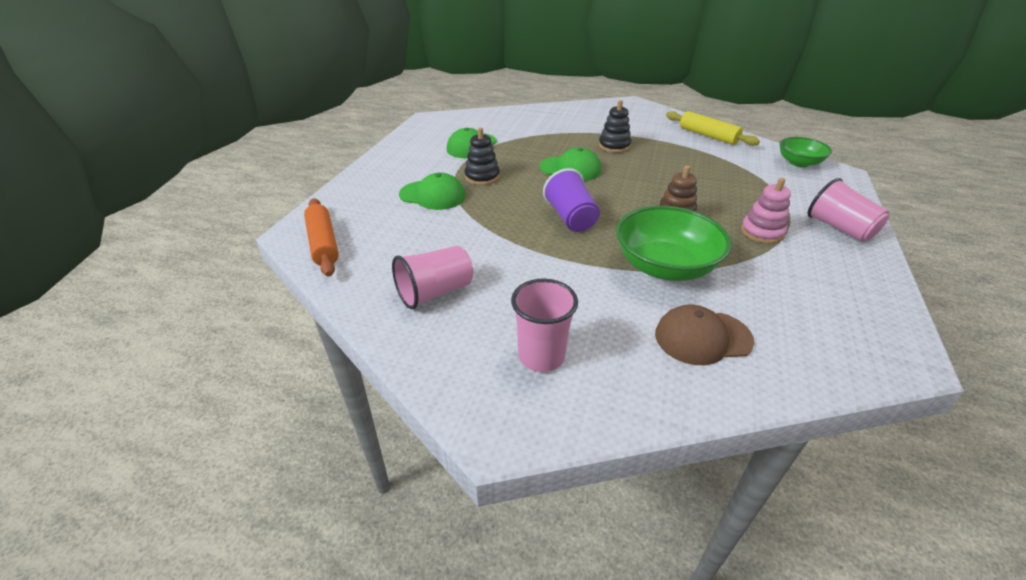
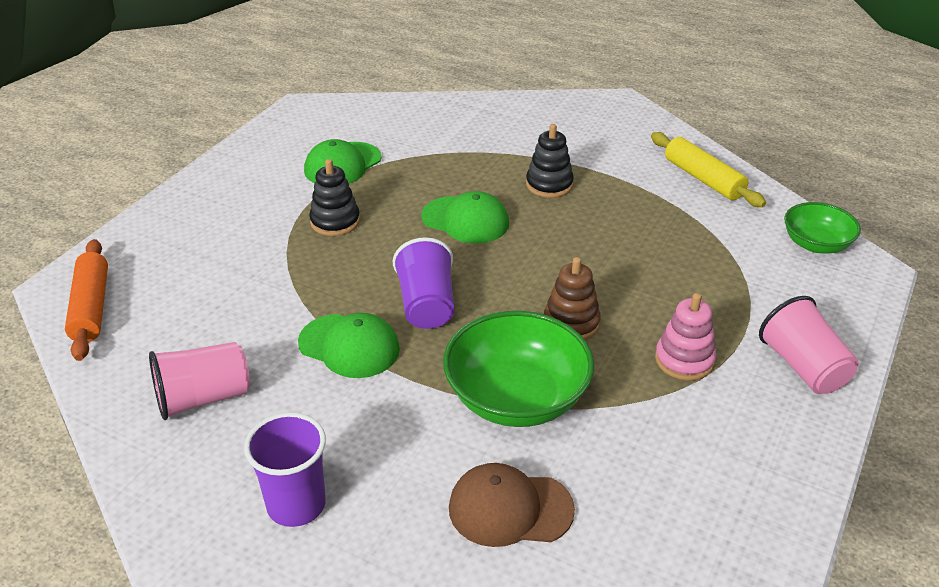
camera: 10 degrees right, 0 degrees up
(432, 195) = (256, 246): green cap -> green cap (349, 346)
(541, 356) = (296, 505): pink cup -> purple cup

